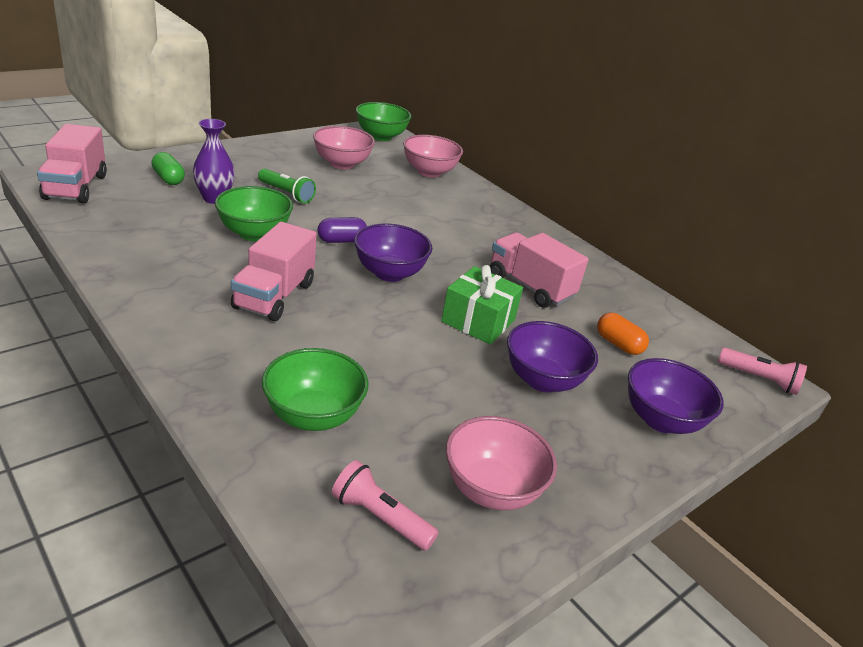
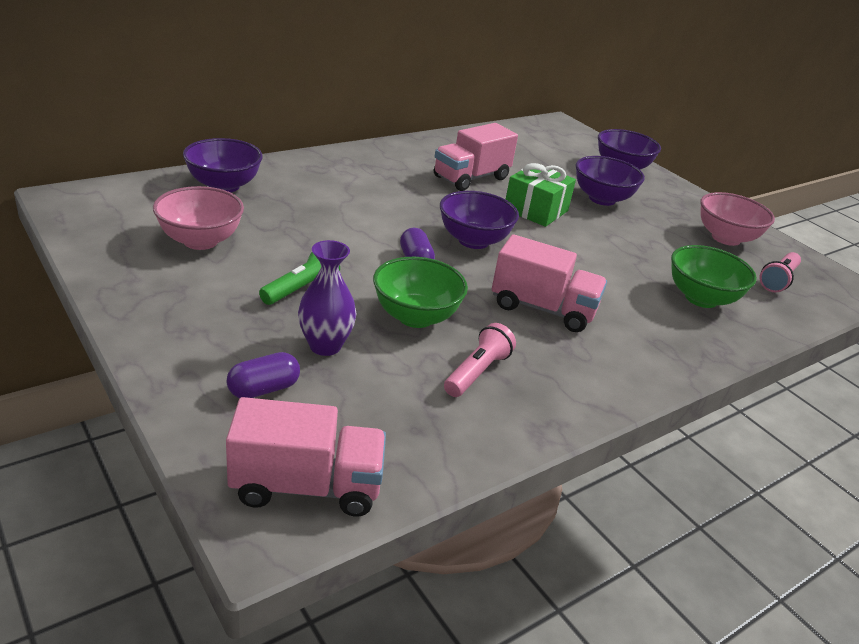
camera: 85 degrees left, 0 degrees up
(168, 179) = (264, 389): green capsule -> purple capsule
(381, 136) = (99, 202): green bowl -> none
(429, 172) = (224, 186): pink bowl -> purple bowl
(618, 344) = (540, 161): orange capsule -> none
(759, 379) = (558, 126): pink flashlight -> pink flashlight (477, 372)

